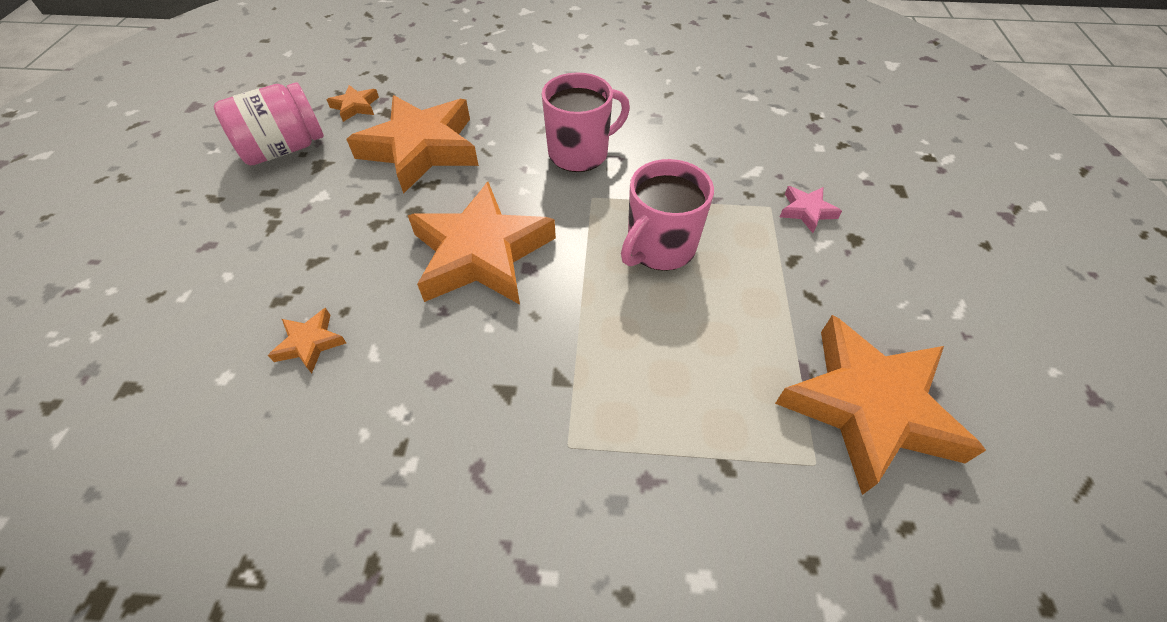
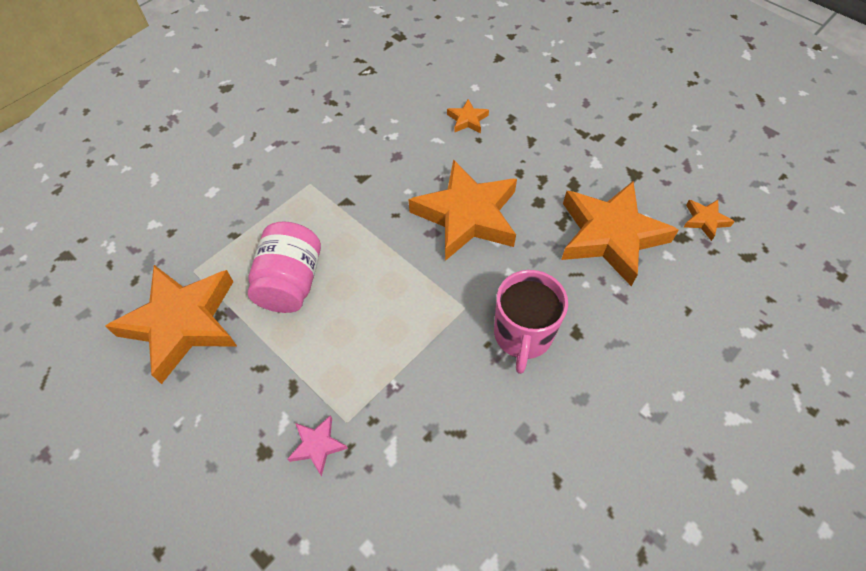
camera: 130 degrees right, 5 degrees up
(284, 149) = (669, 162): pink jar -> pink jar (290, 282)
(659, 248) = (381, 313): pink mug -> none

